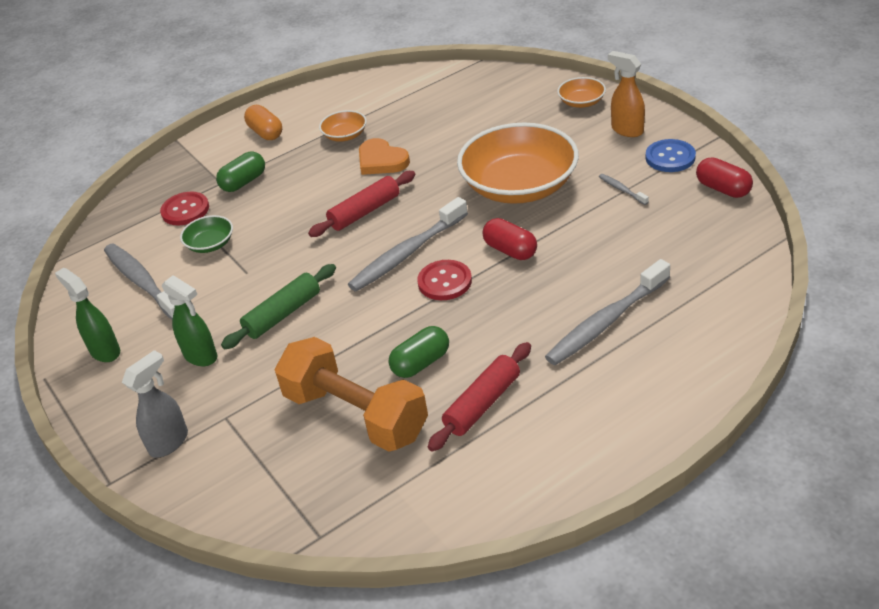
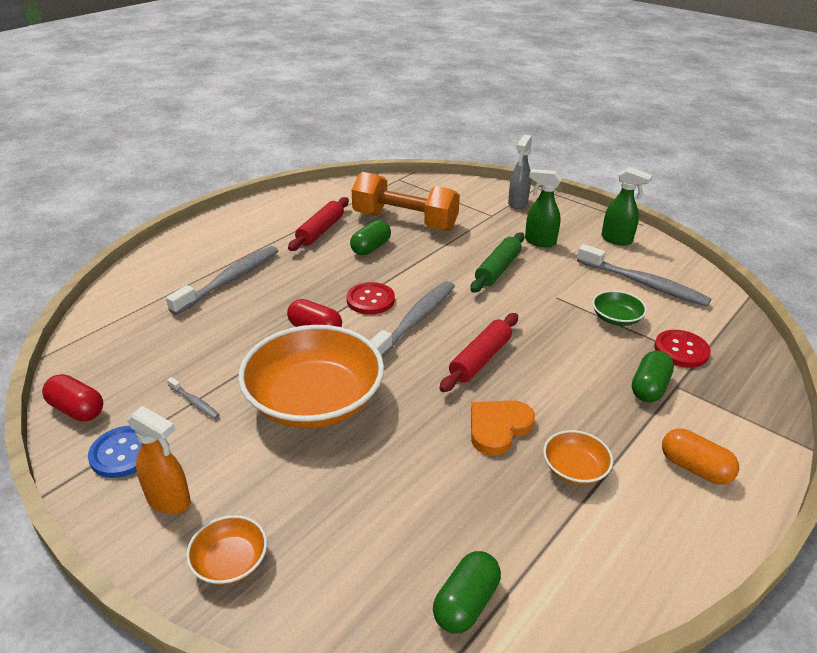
camera: 160 degrees right, 5 degrees down
(381, 161) = (498, 428): orange heart -> orange heart turned 75 degrees counterclockwise
(449, 83) = (466, 603): none -> green capsule

